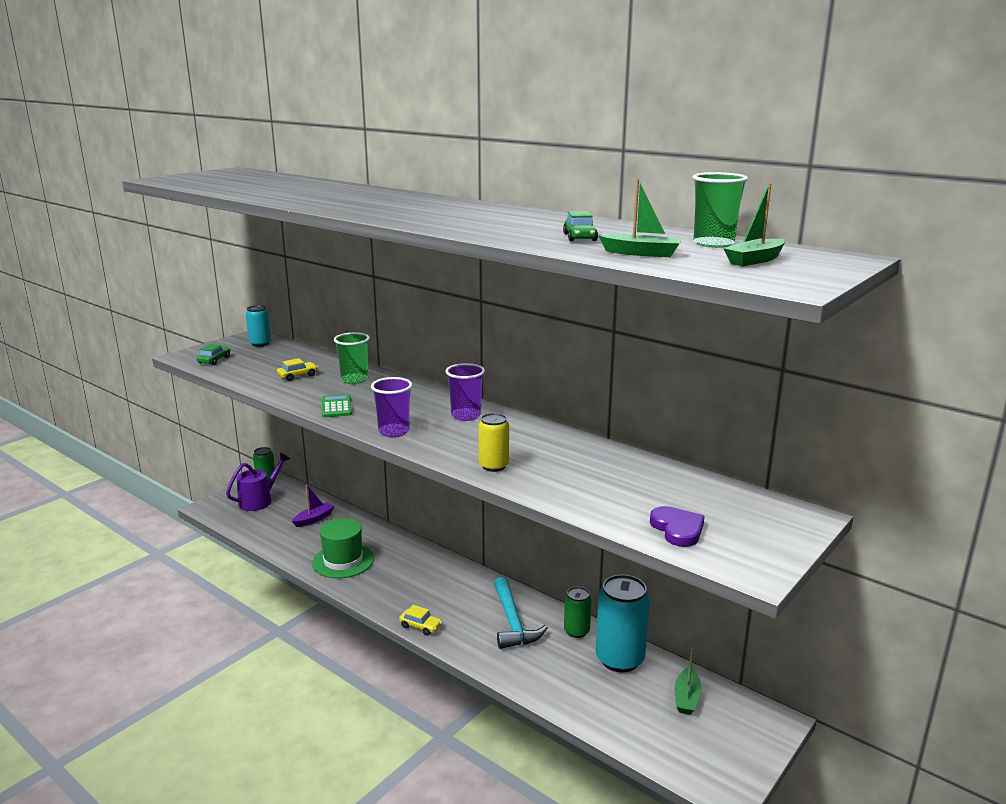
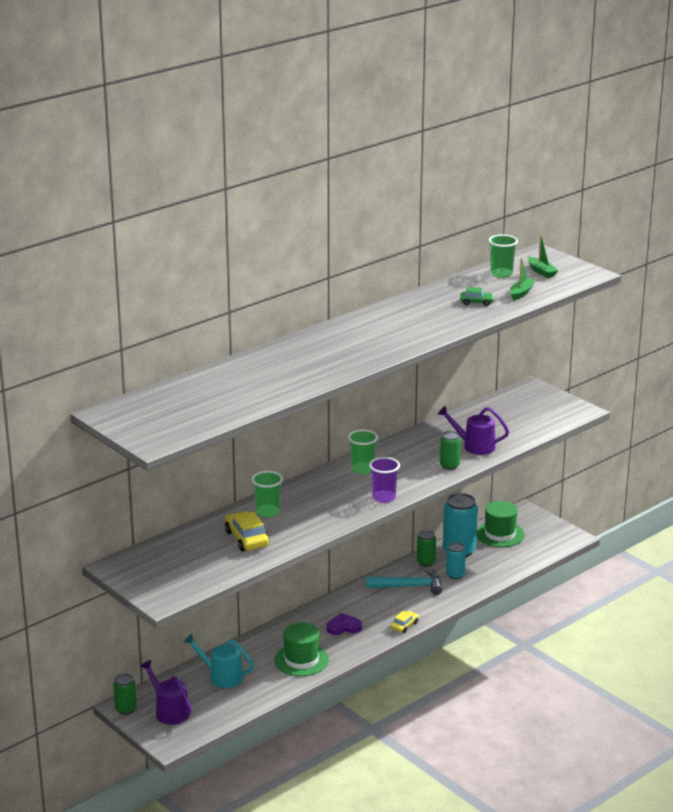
camera: 80 degrees left, 5 degrees up
(214, 360) = (183, 583): green car -> none
(260, 343) = (142, 561): turquoise can -> turquoise can (455, 575)
(298, 376) = (246, 538): yellow car -> yellow car, size x1.72
(314, 519) = (221, 676): purple boat -> turquoise watering can
(336, 407) = (327, 520): green calculator -> none
(466, 415) = (362, 469): purple cup -> green cup
(493, 466) = (449, 465): yellow can -> green can
(561, 480) = (474, 446): none -> purple watering can
(677, 529) = (539, 422): purple heart -> purple heart (343, 627)
(686, 698) = (500, 534): green boat -> green hat

